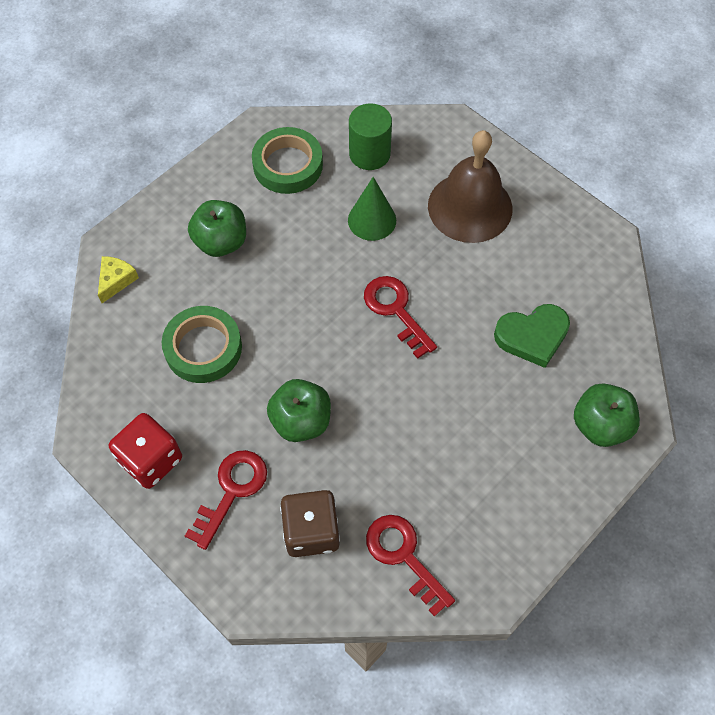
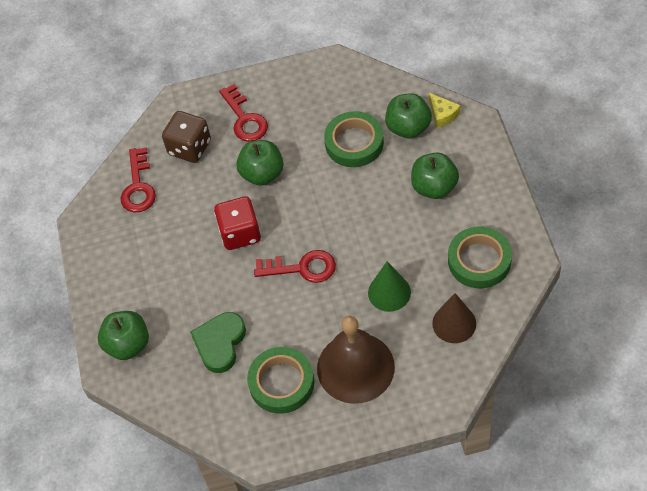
camera: 130 degrees right, 5 degrees down
(151, 460) = (295, 87): red dice -> red dice (240, 233)
(152, 304) = (408, 127): none -> green apple
(369, 154) = (454, 323): green cylinder -> brown cone
(404, 556) = (138, 186): red key -> red key turned 90 degrees clockwise
(531, 258) = (281, 383): none -> green tape

